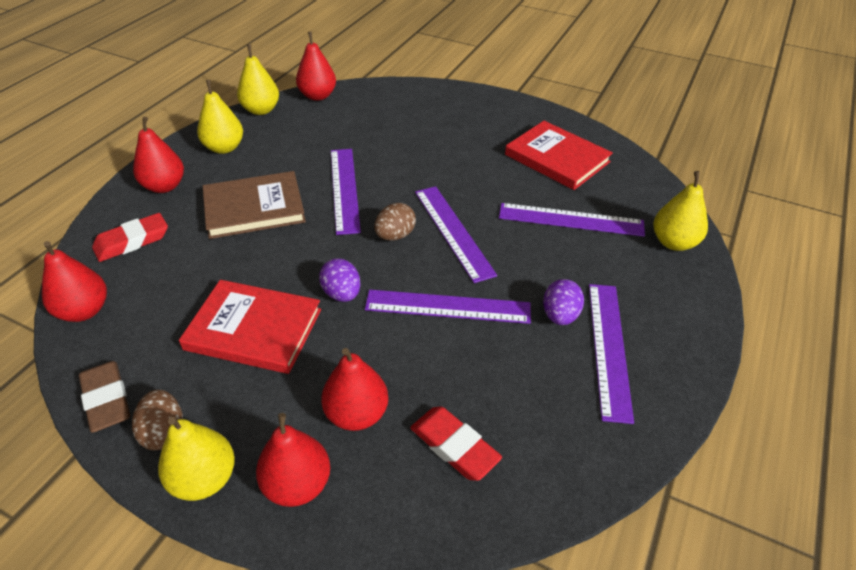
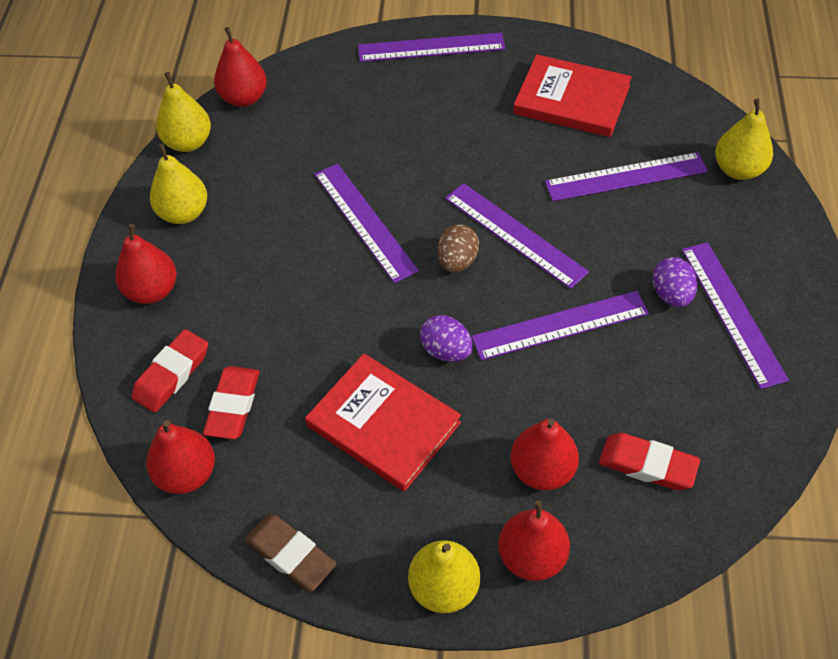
camera: 20 degrees left, 10 degrees up
(156, 276) = (233, 406): none -> red eraser
(164, 432) = (373, 562): brown egg -> none
(254, 208) = (279, 282): brown book -> none
(254, 329) = (383, 424): red book -> red book turned 45 degrees clockwise
(470, 101) = (431, 47): none -> purple ruler

